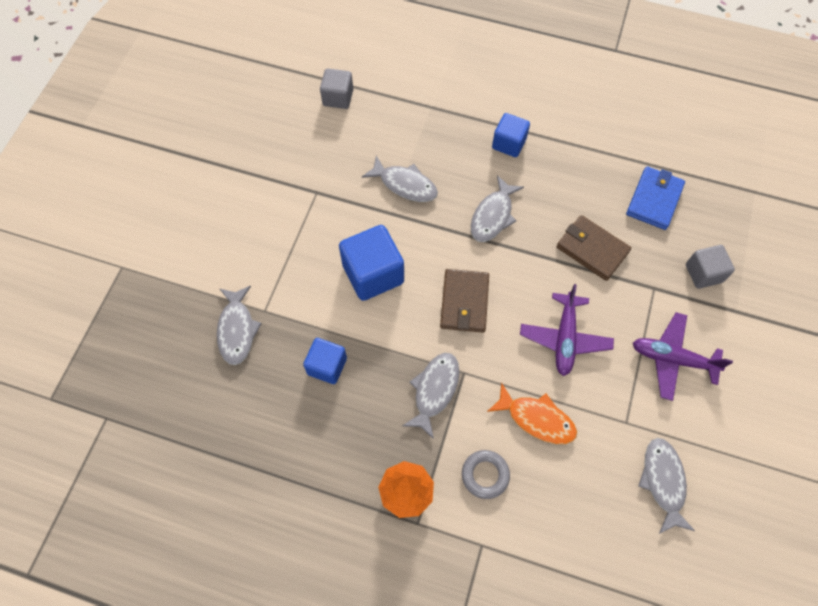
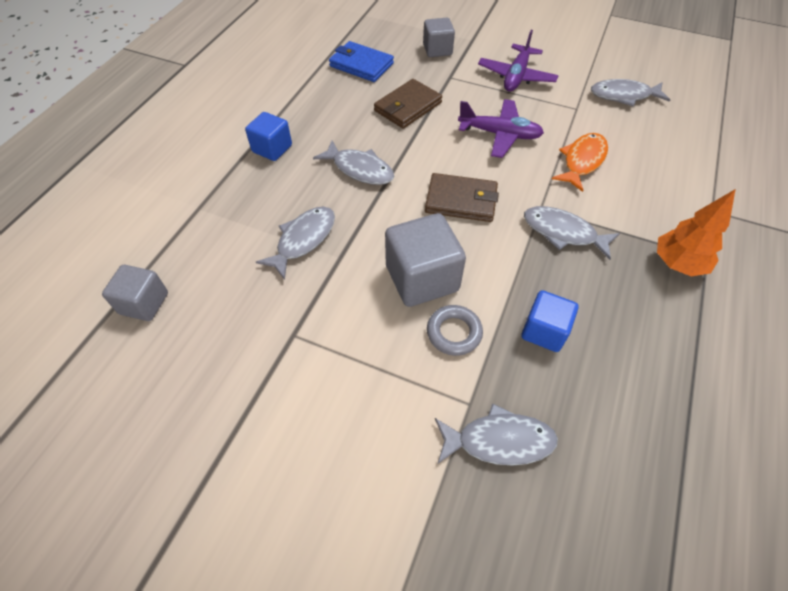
camera: 85 degrees left, 10 degrees down
(373, 274) = (422, 278): blue cube -> grey cube
(485, 475) = (644, 202): grey ring -> grey ring (454, 333)

